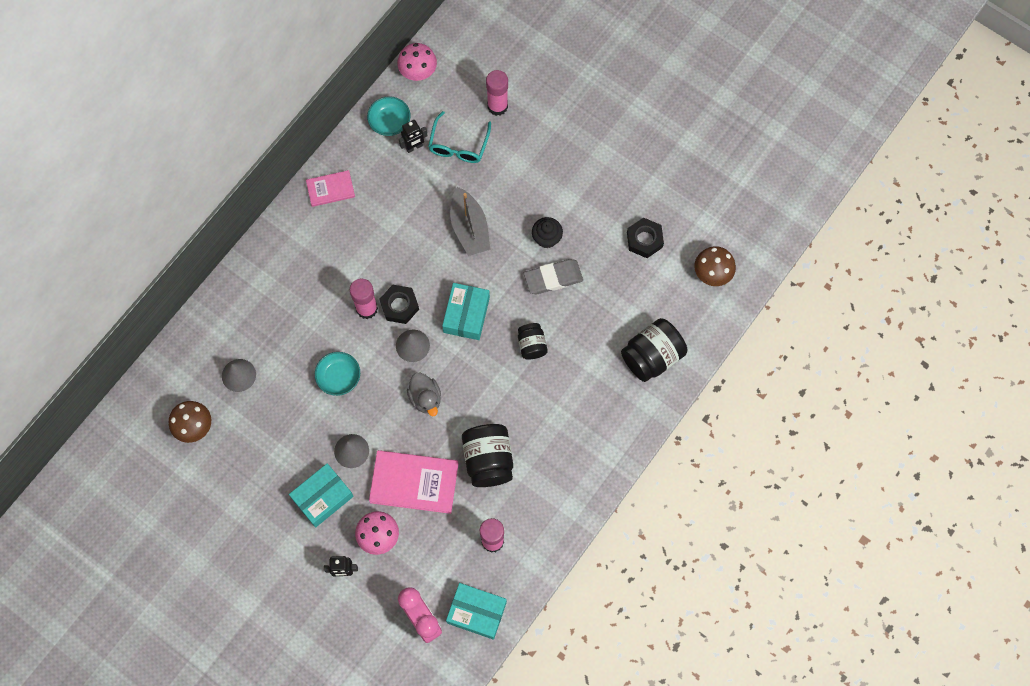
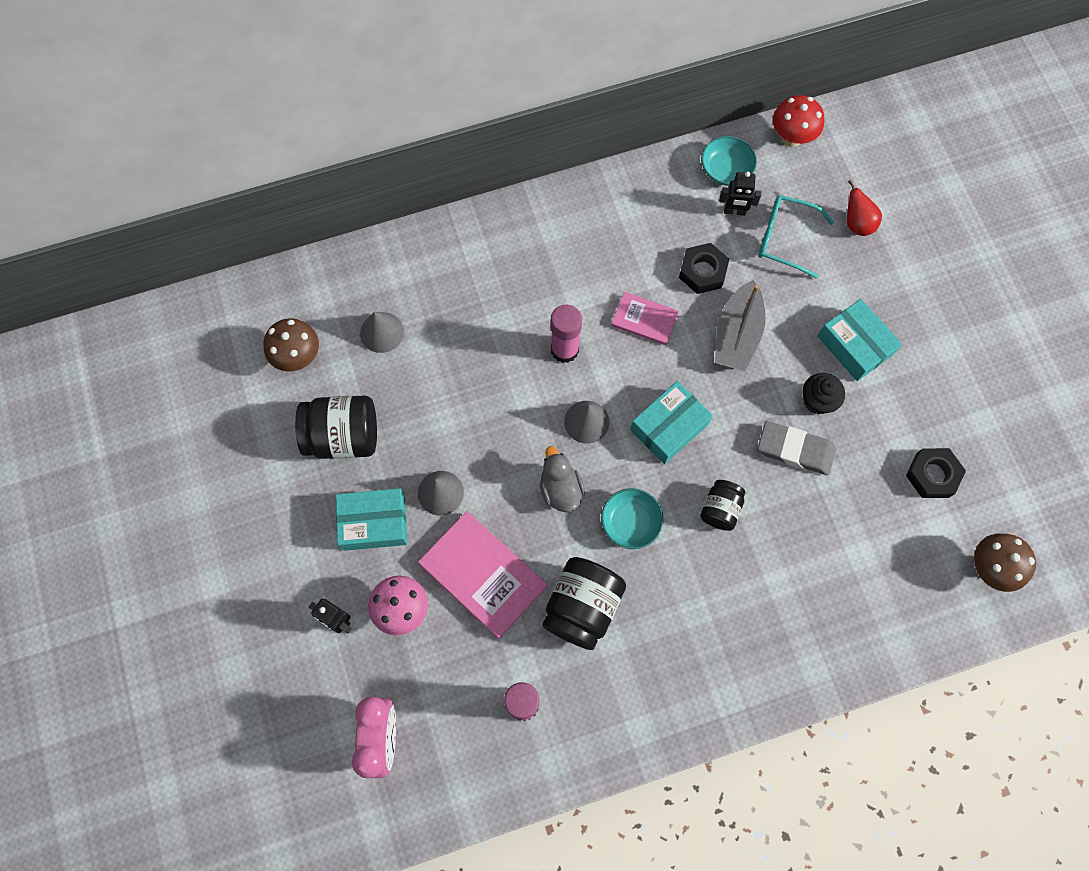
camera: 35 degrees right, 0 degrees up
(330, 189) = (614, 201): pink book -> pink book (644, 320)
(339, 377) = (483, 404): turquoise bowl -> turquoise bowl (630, 522)
(399, 306) = (602, 369): black nut -> black nut (702, 271)
(418, 73) = (791, 138): pink mushroom -> red mushroom
(425, 398) = (560, 489): grey duck -> grey duck turned 150 degrees clockwise
(458, 145) = (785, 239): turquoise glasses -> turquoise glasses turned 60 degrees clockwise
(476, 612) = (448, 776): turquoise box -> turquoise box (854, 345)
(497, 106) = (856, 224): pink glue stick -> red pear
(652, 357) = (854, 617): black jar -> black jar (343, 436)

